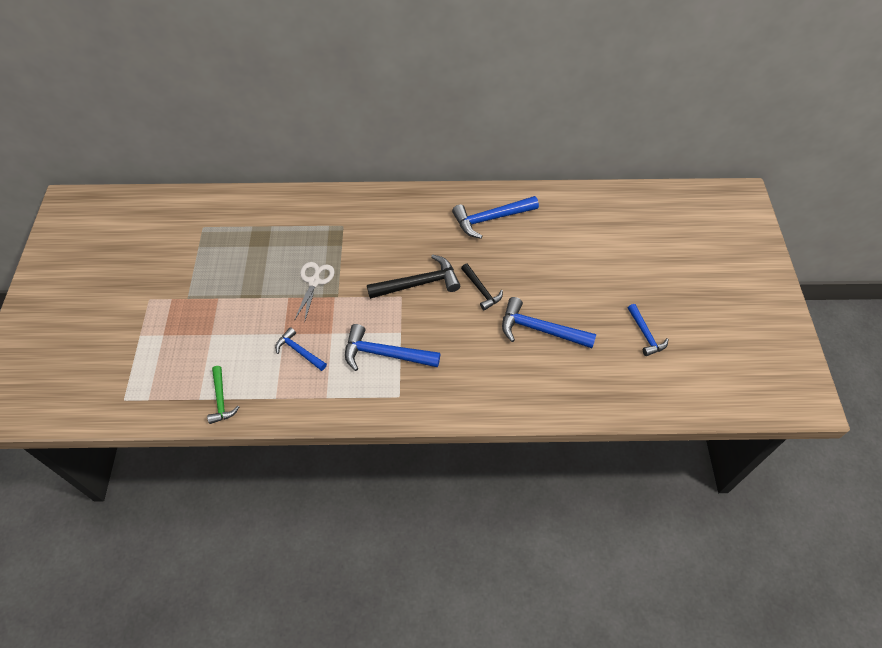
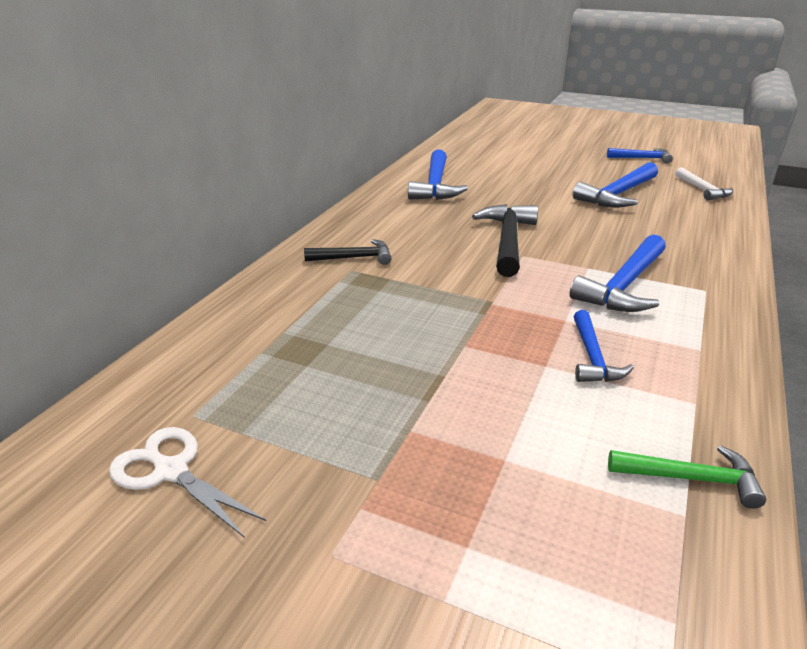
camera: 65 degrees left, 25 degrees down
(299, 351) = (592, 357): blue hammer -> blue hammer turned 60 degrees counterclockwise
(314, 281) = (447, 314): white scissors -> white scissors (171, 471)
(481, 290) = (543, 210): black hammer -> black hammer (354, 258)
(588, 385) = (702, 190): none -> white hammer

